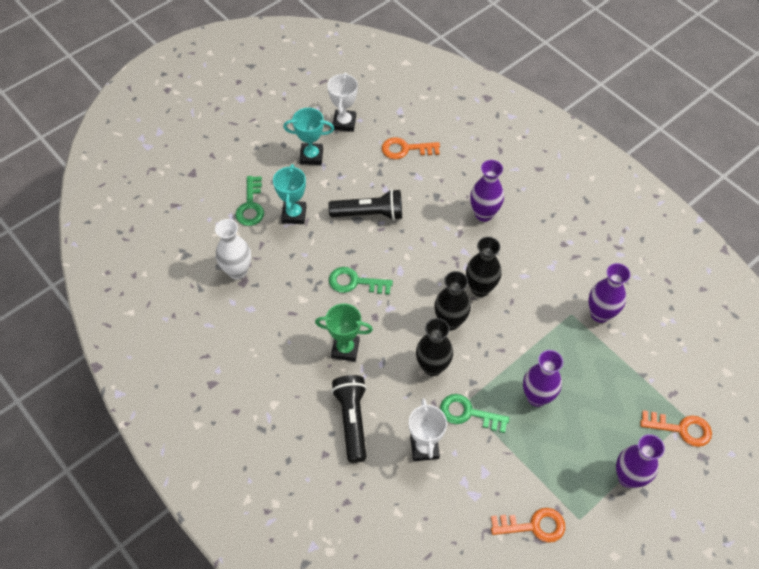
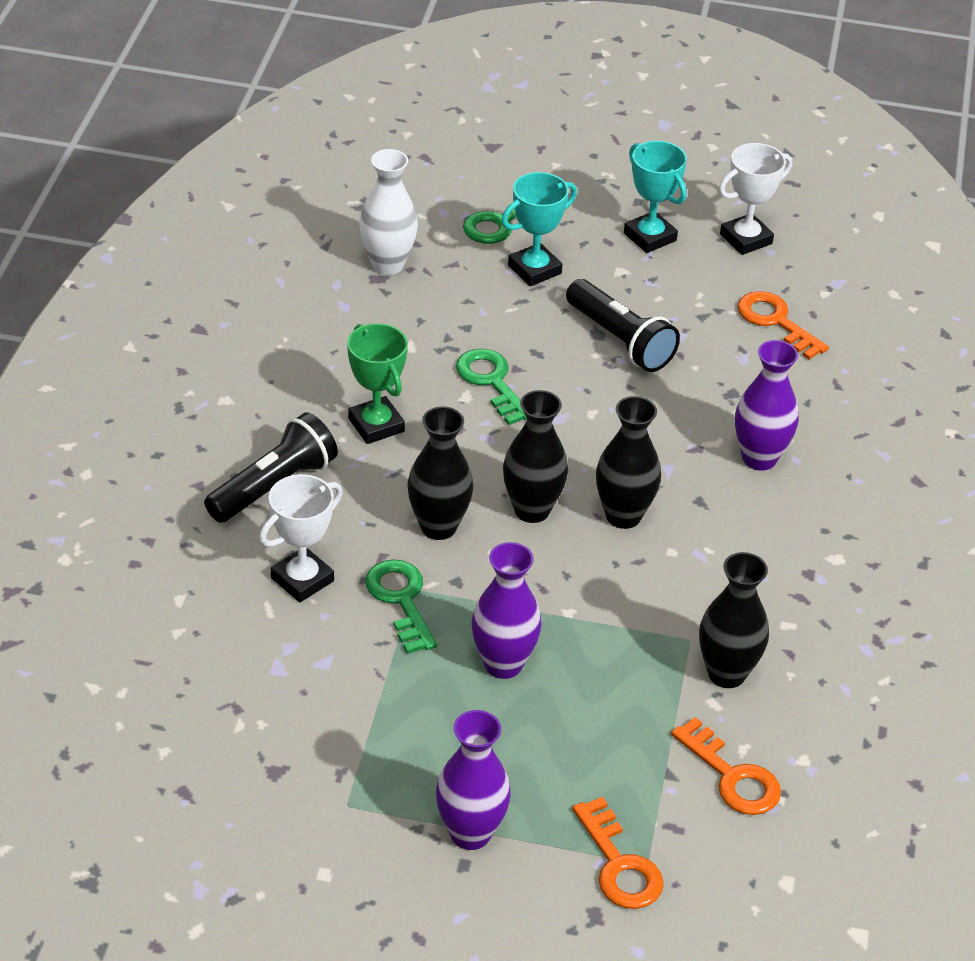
camera: 50 degrees right, 15 degrees down
(533, 526) = (288, 755): orange key -> orange key (731, 776)
(600, 314) = (726, 673): purple vase -> black vase

